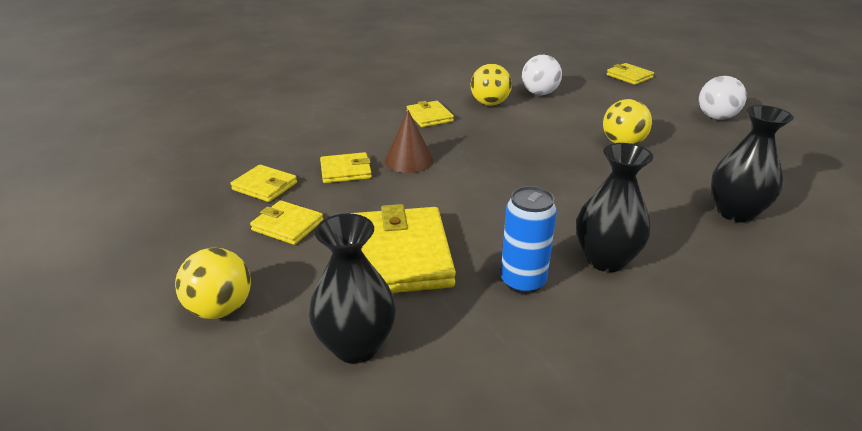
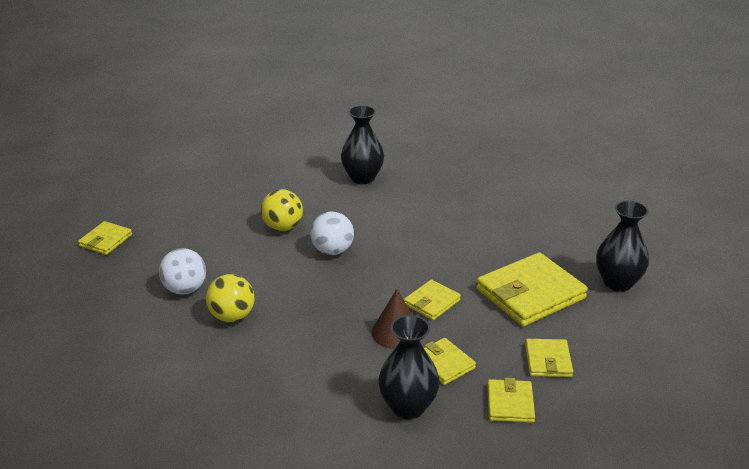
camera: 115 degrees left, 0 degrees up
(220, 309) = (651, 348): yellow ball -> none
(429, 117) = (291, 349): yellow wallet -> yellow wallet (431, 302)
(523, 282) = (507, 241): blue can -> none
(605, 260) = (458, 216): black vase -> black vase (408, 407)
(716, 117) = (198, 189): white ball -> white ball (332, 251)

